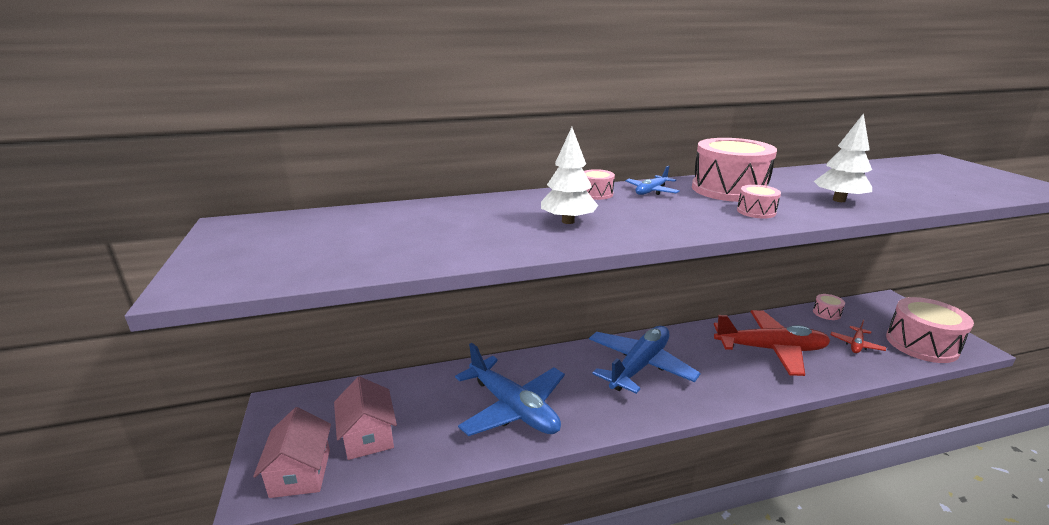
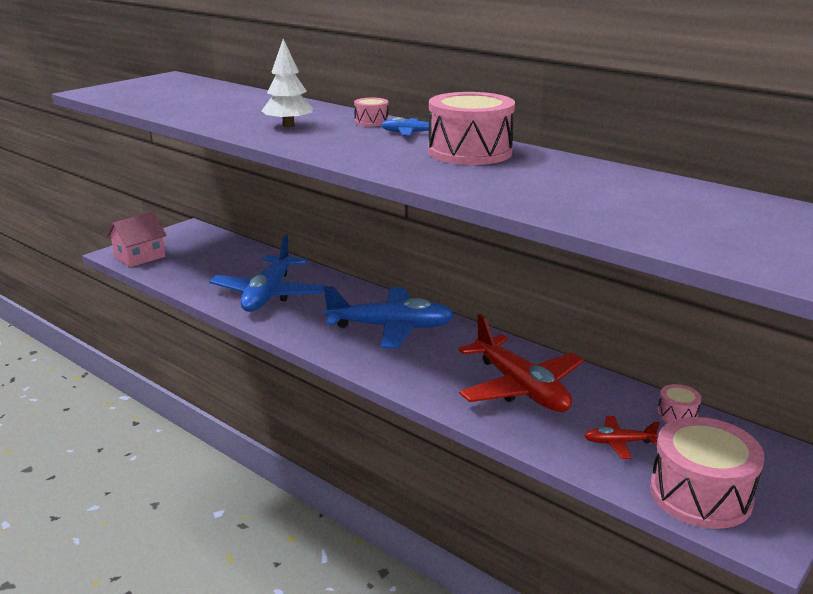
camera: 55 degrees right, 0 degrees up
(368, 436) = (188, 262): pink house -> none
(756, 211) = (412, 165): pink drum -> none
(839, 200) = (514, 188): white tree -> none

